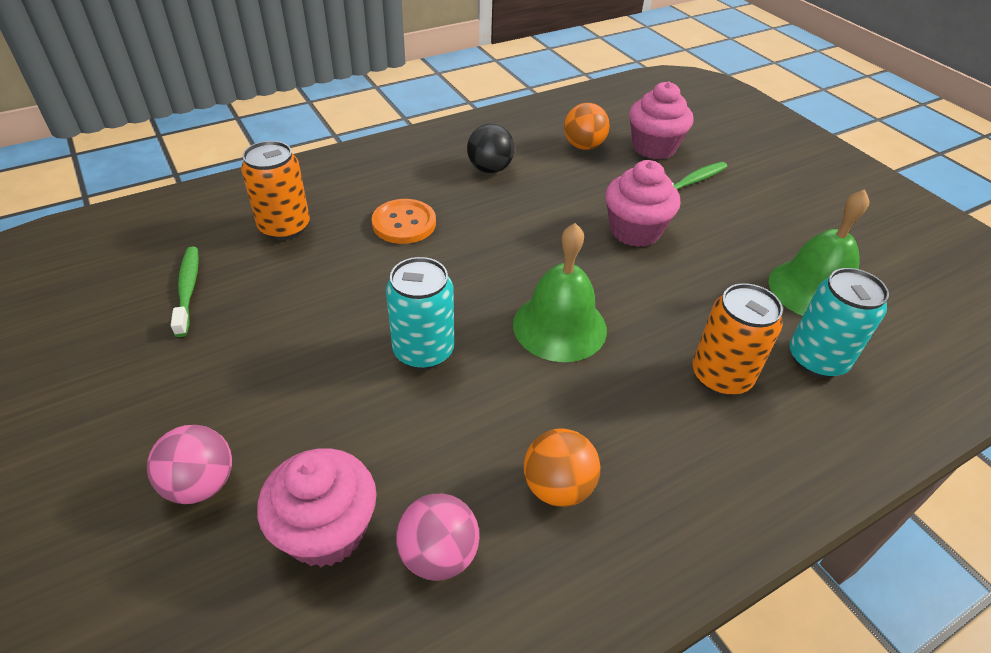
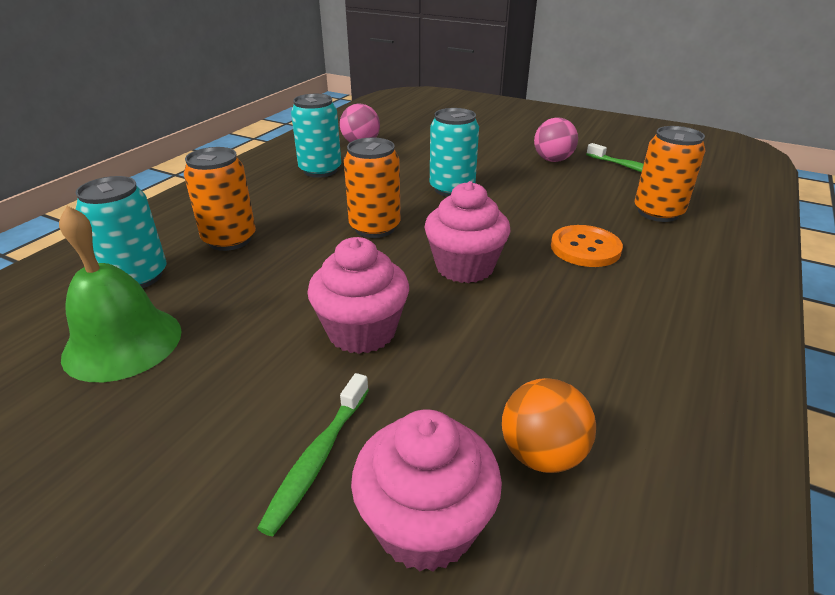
camera: 150 degrees right, 10 degrees down
(201, 484) = (484, 131): pink ball -> pink ball (552, 160)
(326, 530) = (415, 137): pink cupcake -> pink cupcake (464, 267)
(490, 169) = (604, 340): black ball -> none
(557, 487) = (320, 170): orange ball -> turquoise can
(559, 326) = (375, 227): green bell -> orange can

